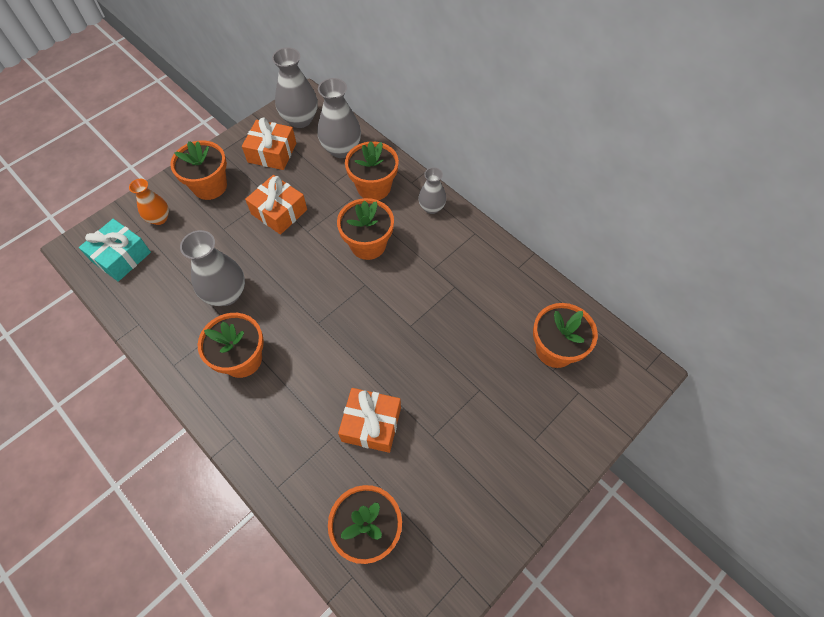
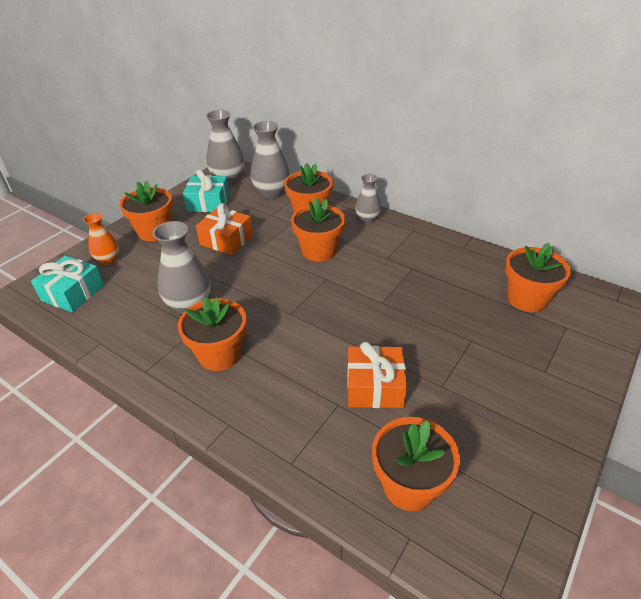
camera: 10 degrees left, 20 degrees down
(272, 153) = (208, 203): orange gift -> turquoise gift

